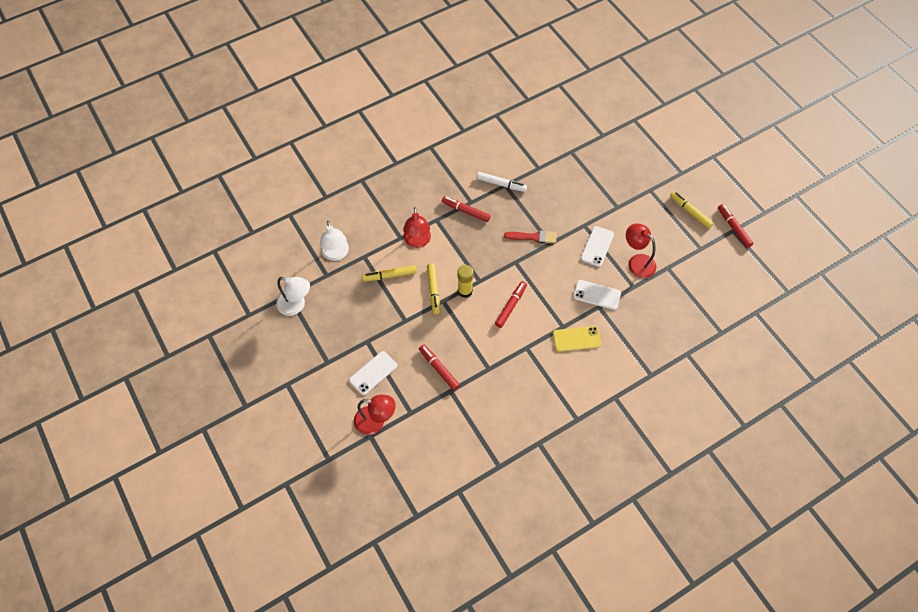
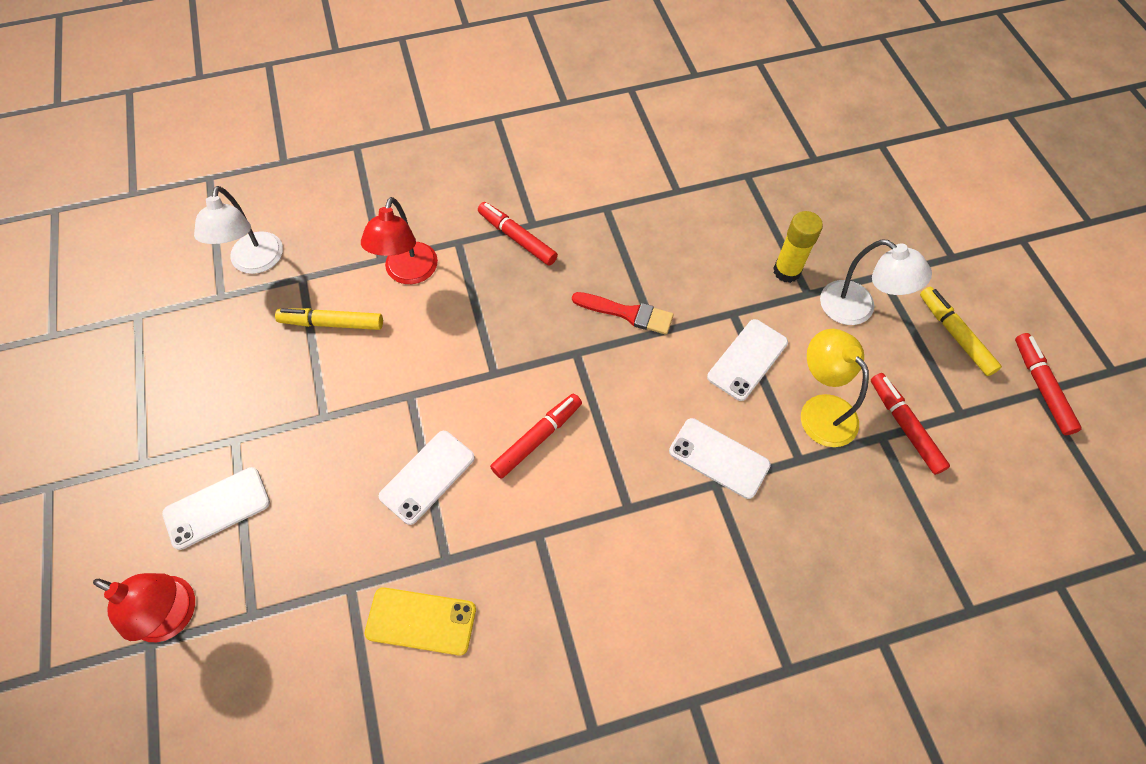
camera: 15 degrees right, 0 degrees up
(296, 305) = (141, 338): white lamp -> white lamp (857, 309)
(433, 290) = (401, 371): yellow marker -> none
(439, 369) = (346, 533): red marker -> red marker (904, 426)
(465, 291) = (459, 386): yellow glue stick -> yellow glue stick (786, 271)
(466, 335) = (427, 477): none -> white phone
(501, 184) = (599, 205): white marker -> none
(576, 339) = (649, 542): yellow phone -> yellow phone (421, 621)
(637, 262) = (821, 410): red lamp -> yellow lamp

